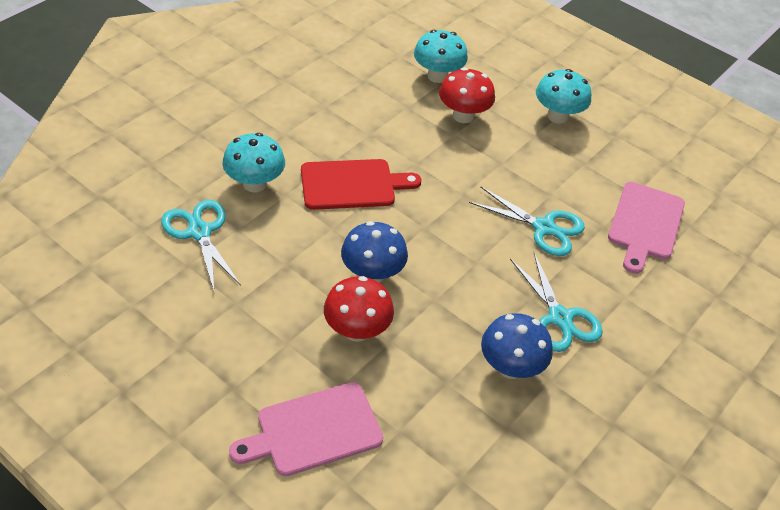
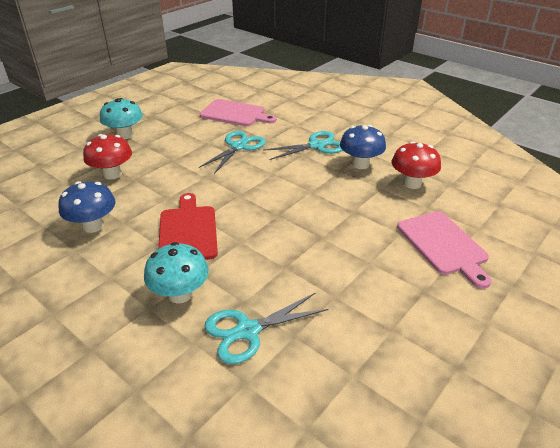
camera: 85 degrees left, 10 degrees down
(357, 330) = (347, 226): red mushroom -> red mushroom (412, 183)
(372, 274) = (290, 219): blue mushroom -> blue mushroom (93, 226)
(437, 76) = (55, 185): turquoise mushroom -> none

